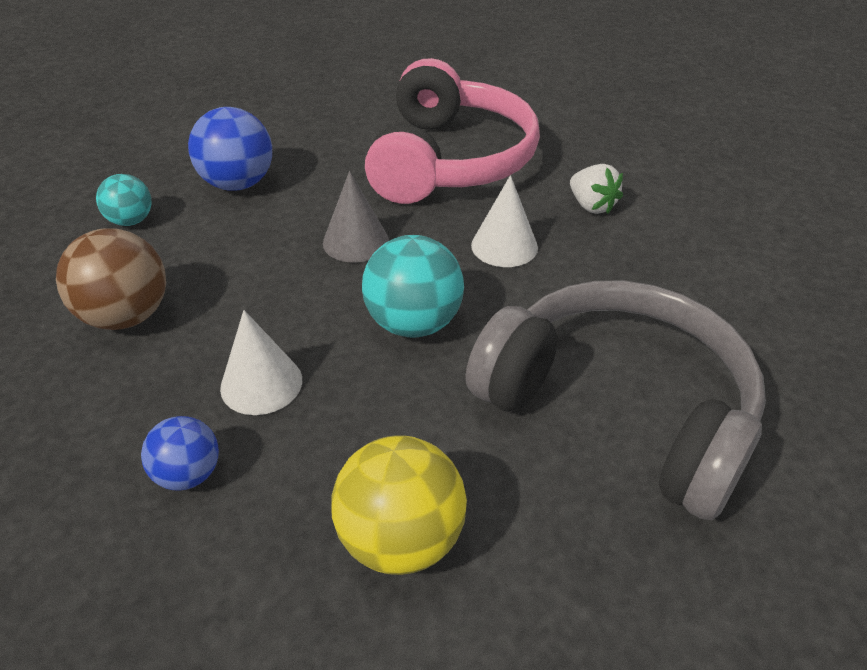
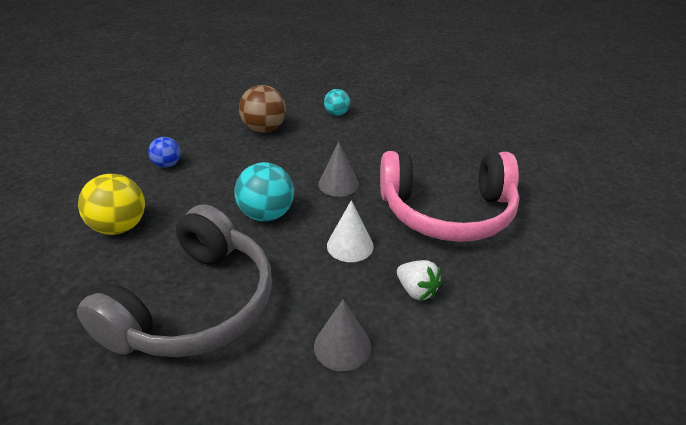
camera: 80 degrees right, 5 degrees down
(238, 184) = (381, 136): blue ball -> none
(261, 383) = (220, 173): white cone -> none
(591, 206) = (416, 291): white strawberry -> white strawberry turned 90 degrees counterclockwise
(681, 271) = (342, 346): none -> grey cone

